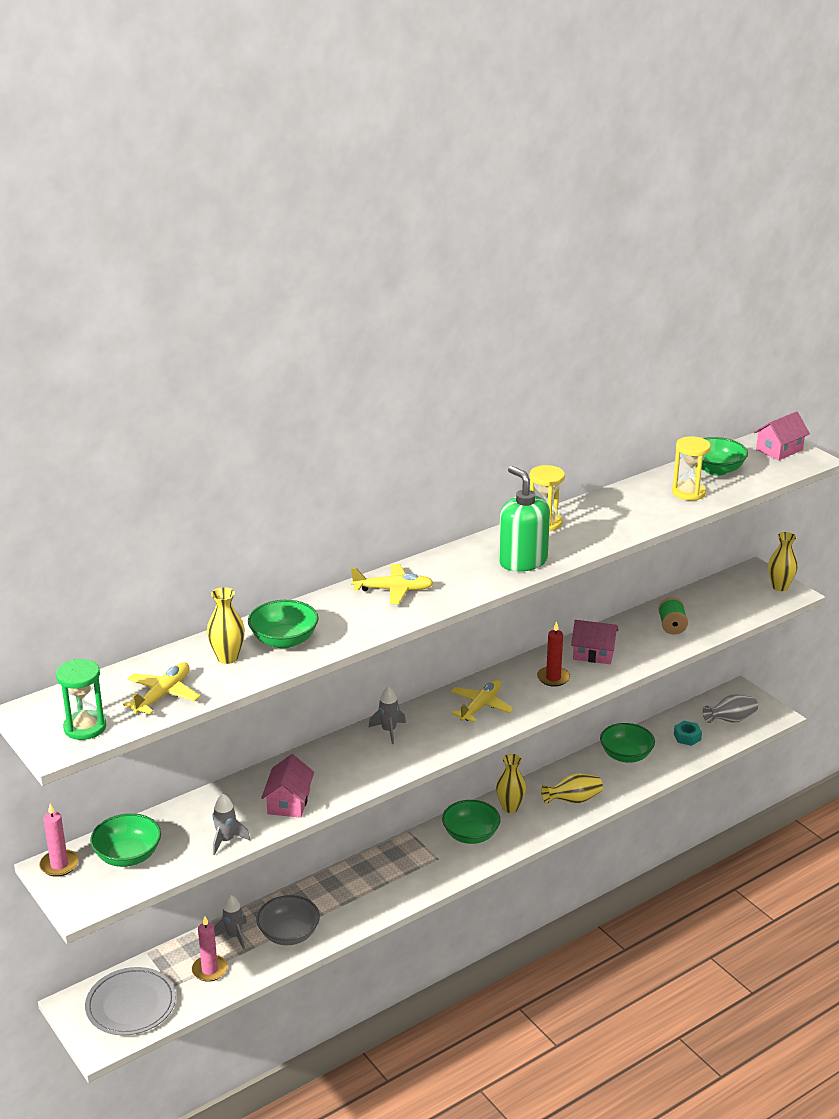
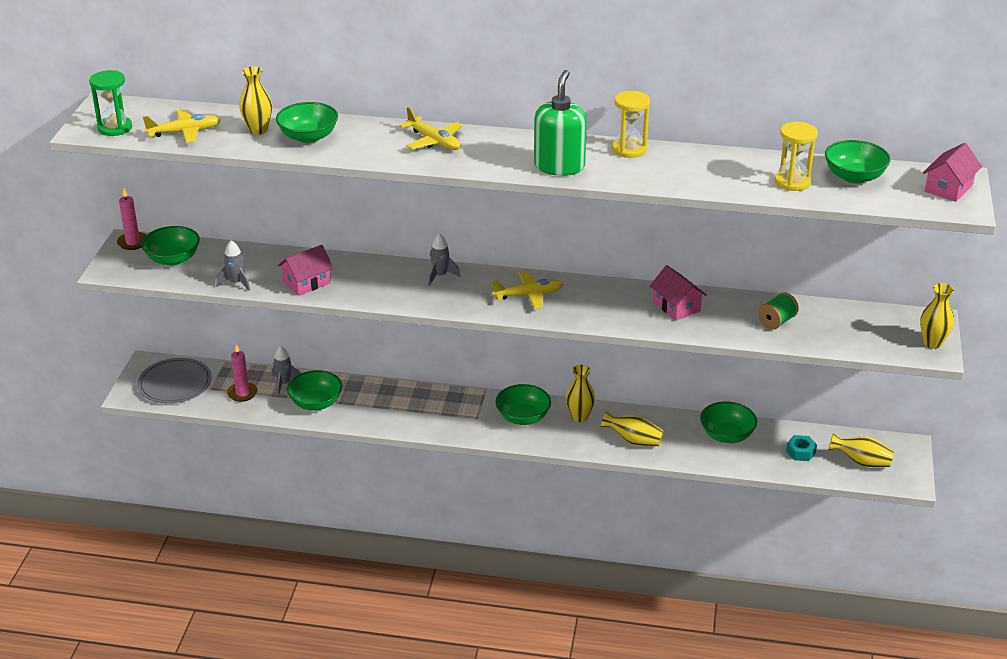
camera: 45 degrees right, 5 degrees up
(289, 934) = (316, 403): grey bowl -> green bowl
(553, 678) = (614, 306): red candle -> none
(730, 720) = (861, 462): grey vase -> yellow vase
(779, 450) = (948, 188): pink house -> pink house turned 60 degrees counterclockwise

